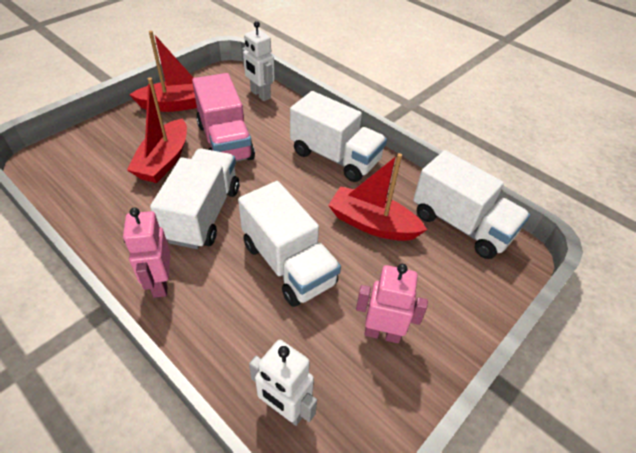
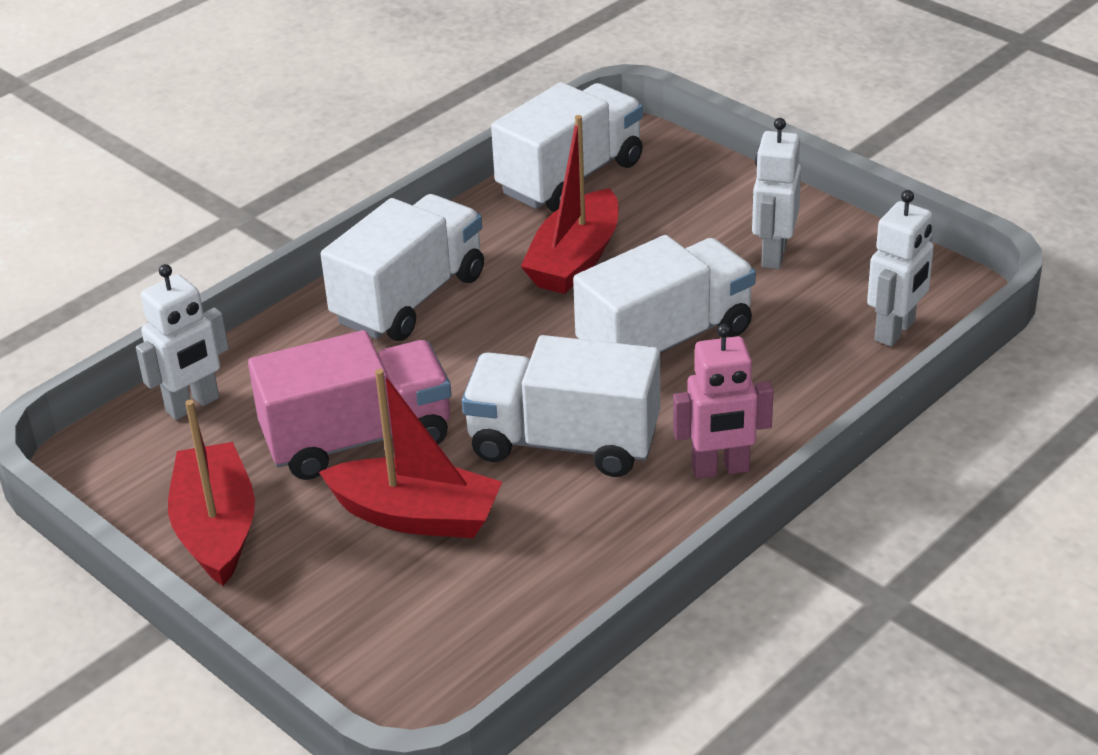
camera: 85 degrees left, 10 degrees down
(382, 333) = (773, 255): pink robot -> white robot

